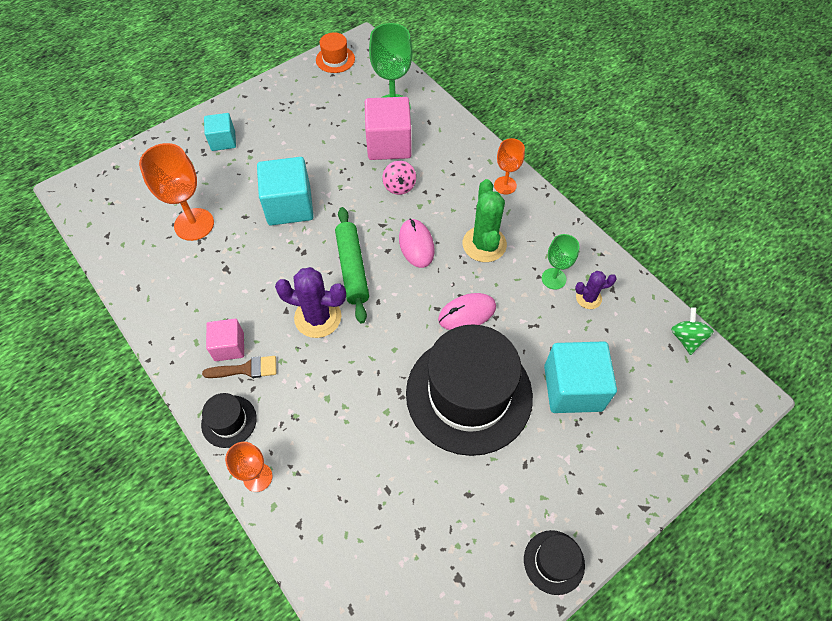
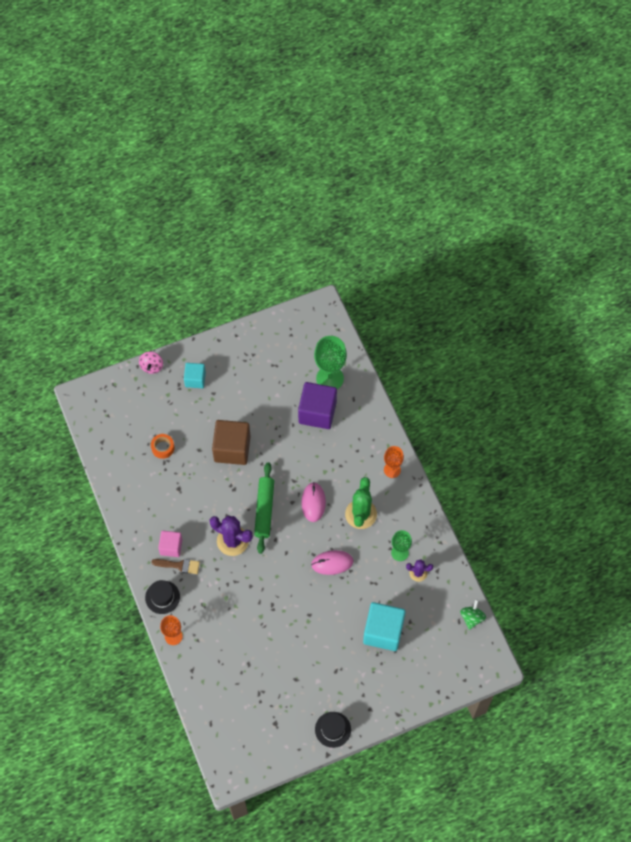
camera: 15 degrees right, 5 degrees up
(194, 224) = (163, 448): orange goblet -> orange tape
(289, 206) = (232, 449): turquoise cube -> brown cube
(335, 59) = (297, 320): orange hat -> none
(389, 144) = (317, 412): pink cube -> purple cube
(399, 186) = (315, 452): pink spinning top -> pink spinning top (152, 366)
(469, 394) = (315, 618): black hat -> none

